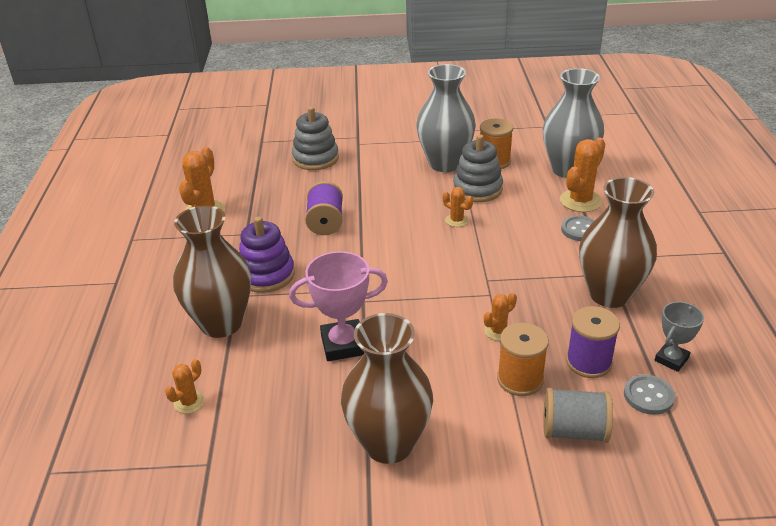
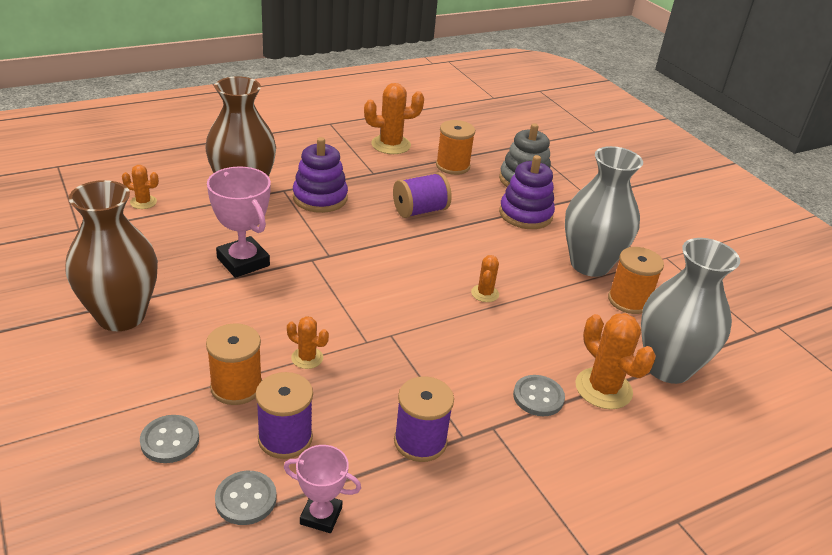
camera: 60 degrees right, 0 degrees up
(267, 187) = (452, 166): none -> orange spool
(364, 172) = (525, 214): none -> purple stacking toy
(477, 189) = (558, 298): grey stacking toy -> none
(574, 431) = (170, 440): grey spool -> grey button
(580, 201) = (603, 389): orange cactus -> orange cactus turned 45 degrees clockwise
(609, 294) = (420, 441): brown vase -> purple spool
(671, 359) = (321, 515): grey trophy -> pink trophy

